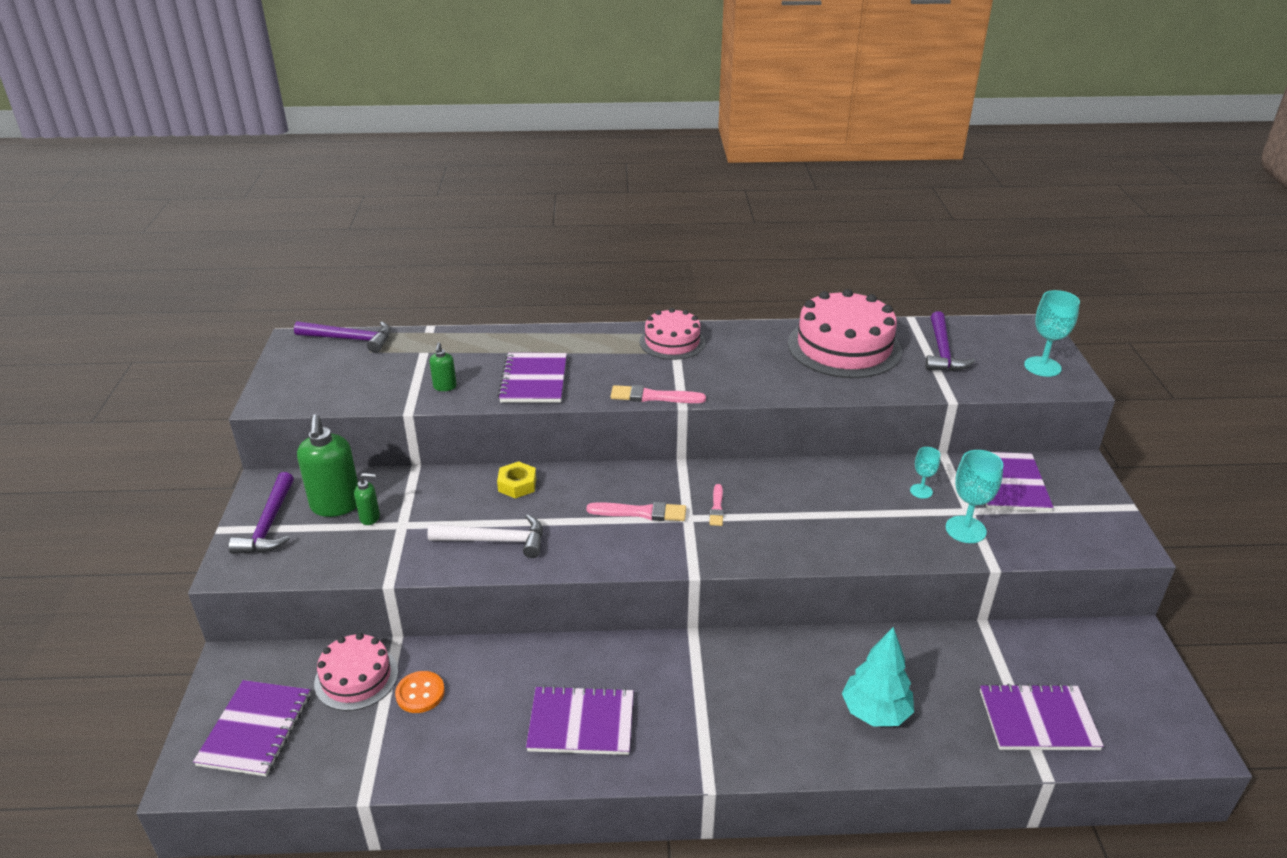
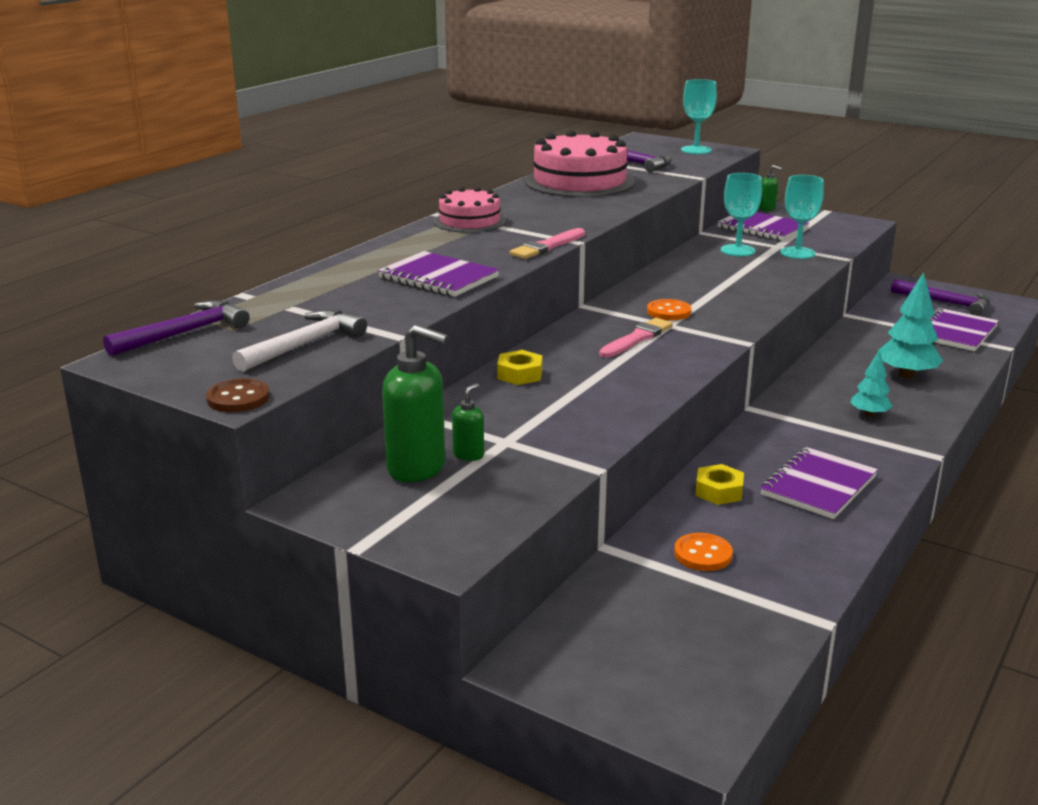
camera: 55 degrees left, 10 degrees down
(255, 729) = (661, 671): purple notebook -> none
(267, 401) = (238, 398): none -> brown button
(269, 524) = (395, 514): purple hammer -> purple hammer (946, 303)
(356, 677) = (641, 585): pink cake -> none
(445, 387) = (380, 312): green soap dispenser -> green soap dispenser (767, 209)
(495, 540) = (595, 404): white hammer -> white hammer (304, 344)
(525, 666) = (719, 491): none -> yellow nut
(717, 507) = (668, 312): pink brush -> orange button
(754, 712) = (869, 414): none -> turquoise tree
(921, 491) = (737, 250): turquoise goblet -> turquoise goblet, size x1.71

